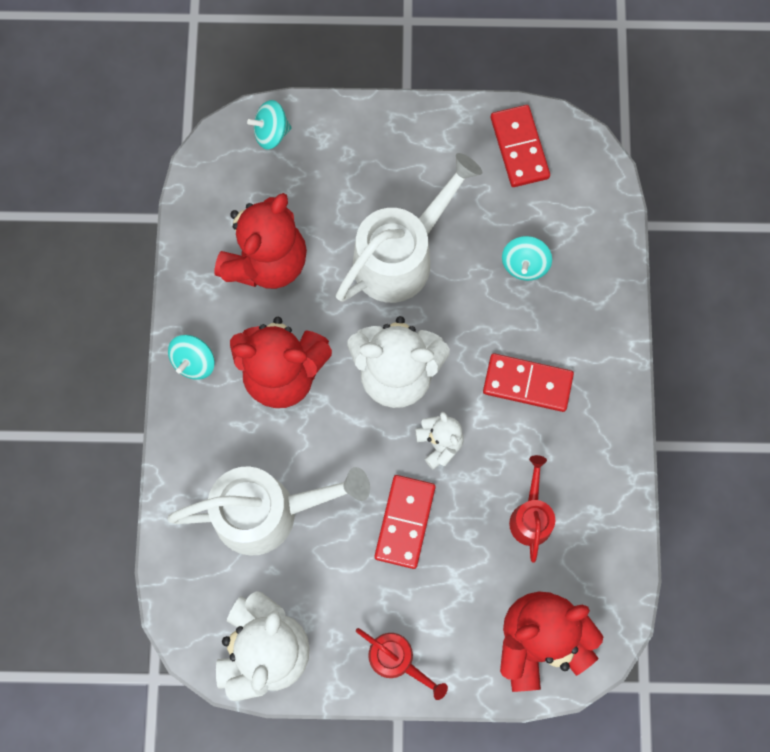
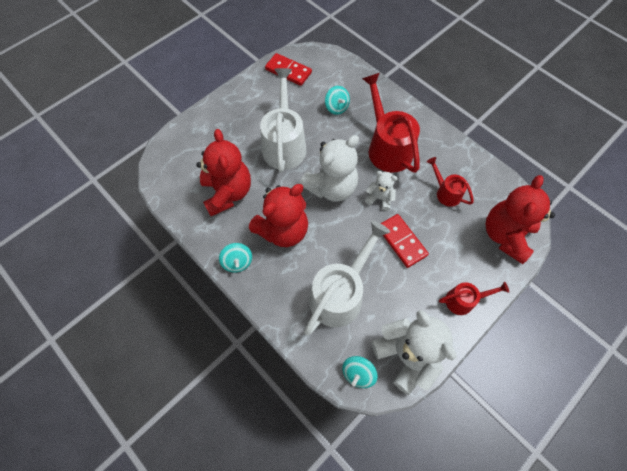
camera: 45 degrees left, 10 degrees down
(271, 133) = (177, 143): turquoise spinning top -> turquoise spinning top (358, 373)
(527, 383) = (386, 146): red domino -> red watering can

